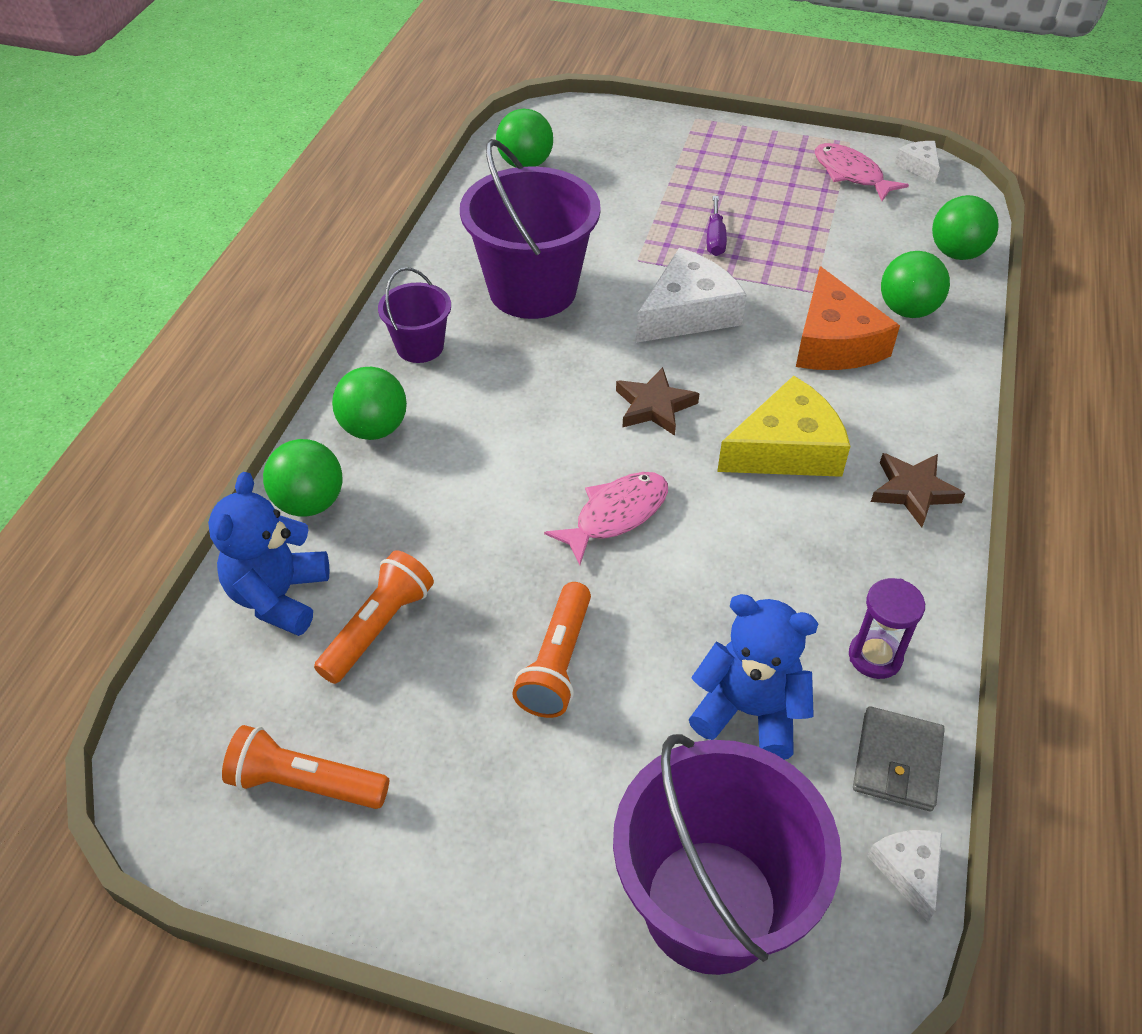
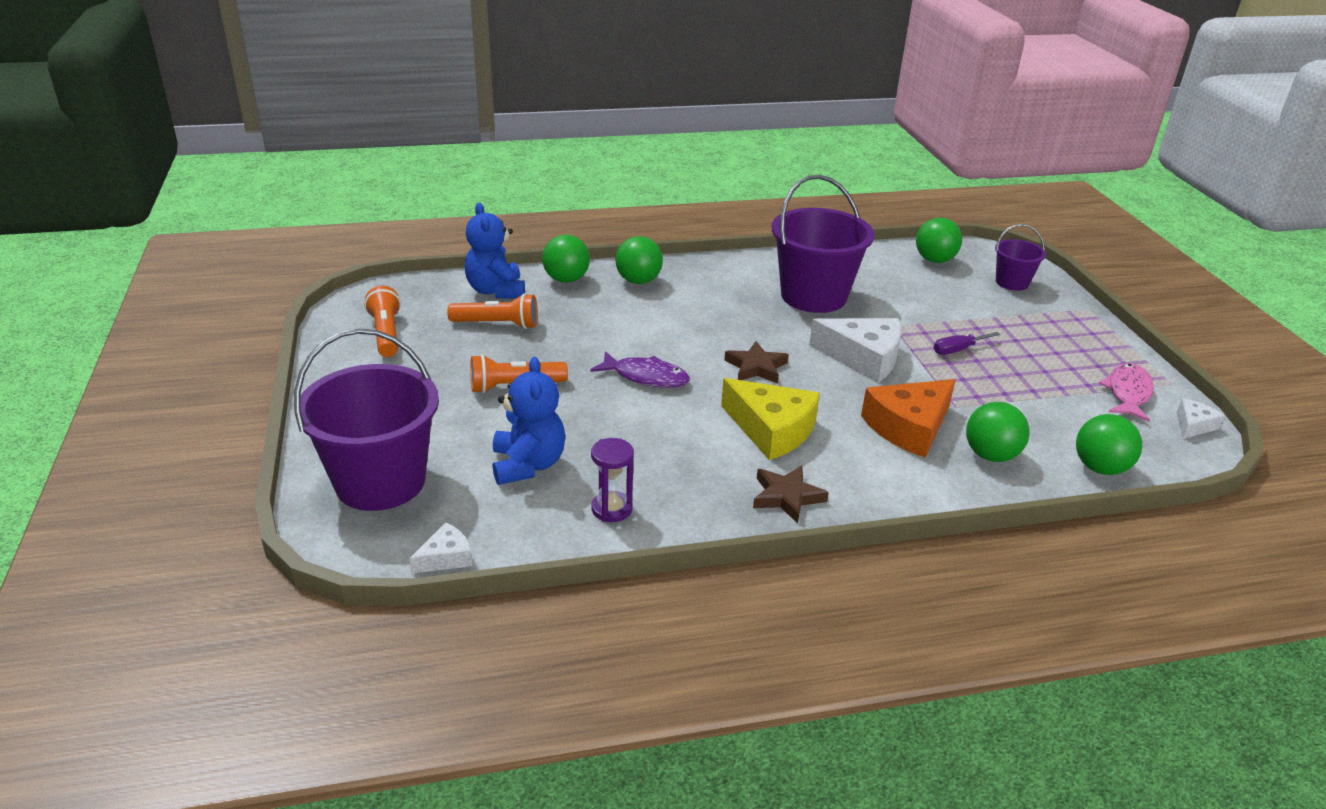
camera: 60 degrees right, 15 degrees down
(279, 596) = (496, 291): blue teddy bear -> blue teddy bear turned 90 degrees counterclockwise
(420, 347) = (719, 275): purple bucket -> purple bucket (1012, 282)
(616, 515) = (646, 377): pink fish -> purple fish
(897, 761) = (529, 536): grey wallet -> none

